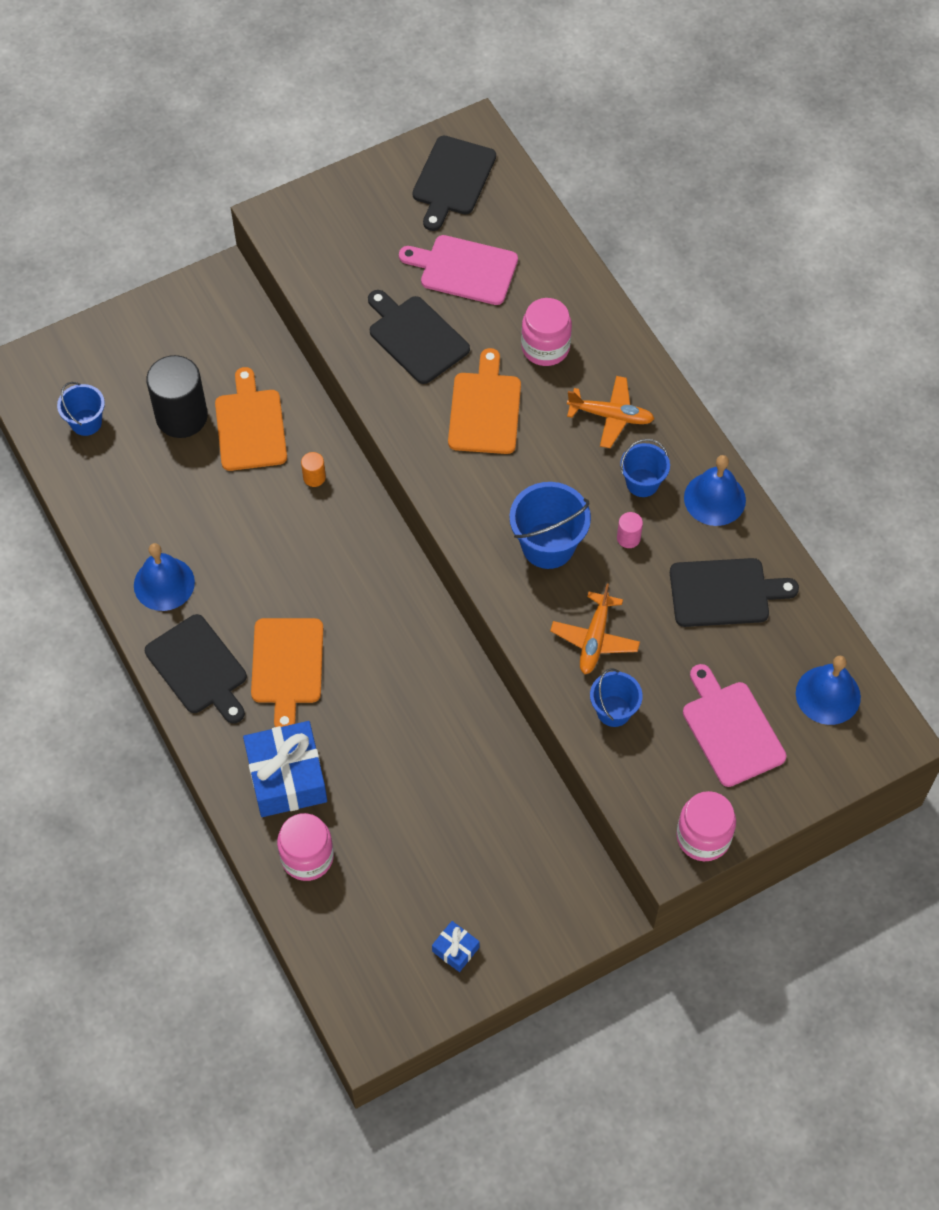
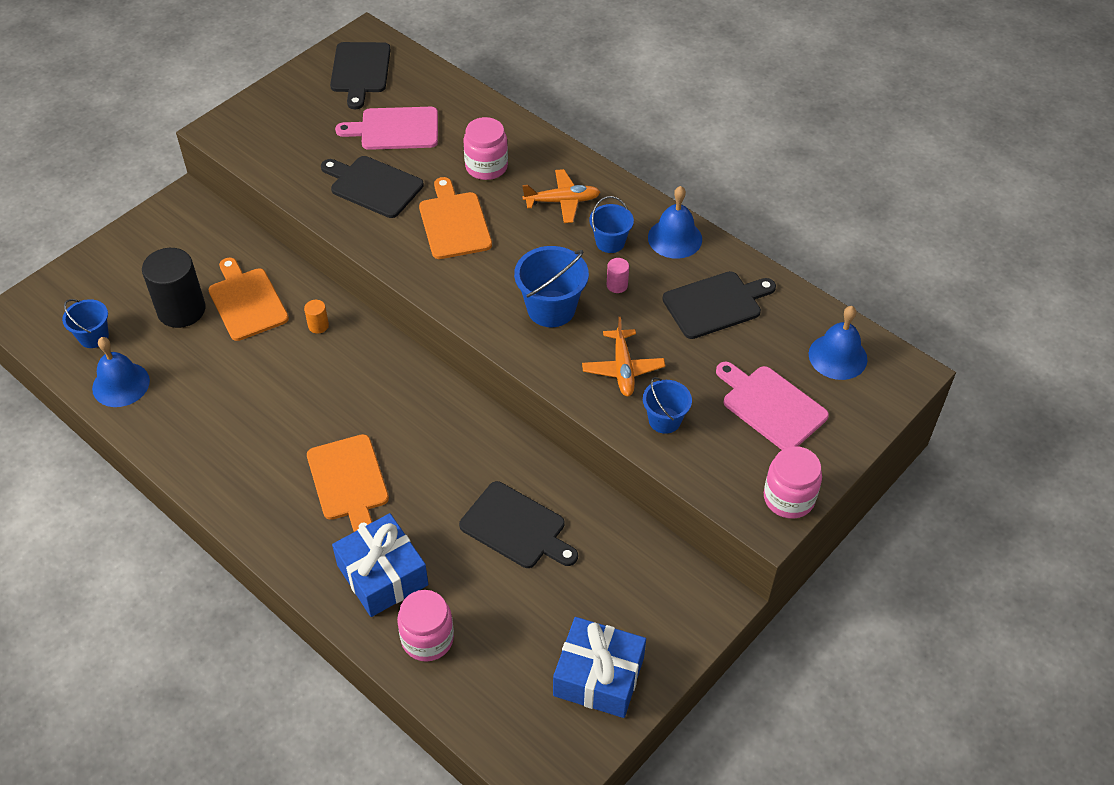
camera: 20 degrees left, 10 degrees down
(164, 583) = (209, 446): blue bell -> blue bell (121, 384)
(199, 668) = (266, 507): black cutting board -> black cutting board (516, 527)
(455, 949) = (598, 677): blue gift -> blue gift, size x2.15

